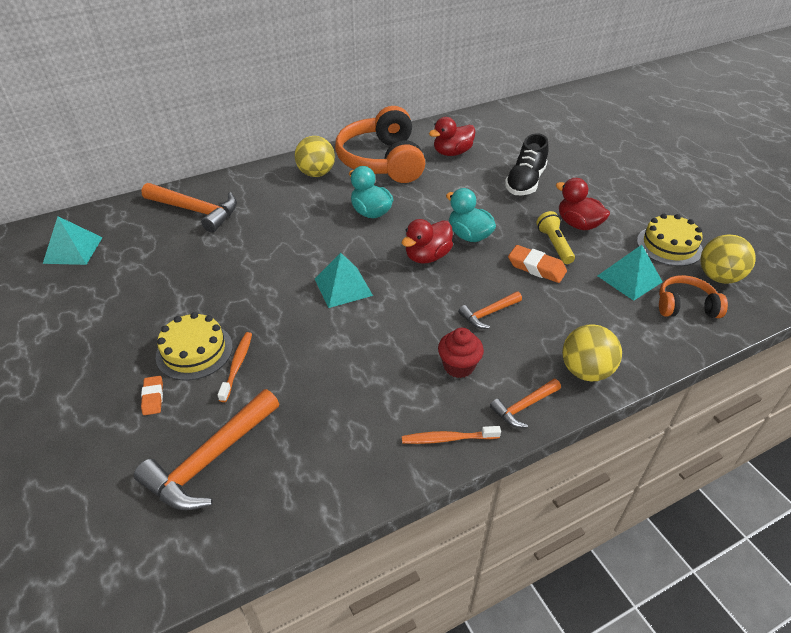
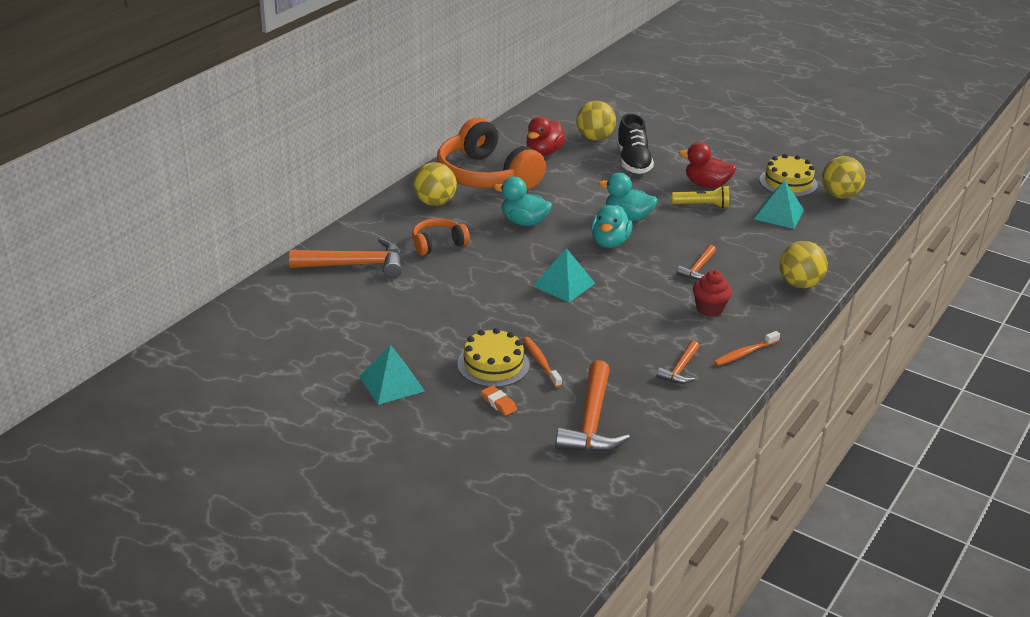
camera: 30 degrees left, 10 degrees down
(73, 250) = (274, 330): turquoise pyramid -> turquoise pyramid (392, 383)
(427, 256) = (609, 242): red duck -> turquoise duck
(510, 151) = (594, 138): none -> yellow ball
(523, 407) = (777, 318): orange hammer -> orange hammer (680, 369)
(536, 268) = (703, 226): orange eraser -> none
(554, 245) = (702, 205): yellow flashlight -> yellow flashlight turned 135 degrees clockwise
(685, 306) = (832, 222): orange headphones -> orange headphones (438, 244)

